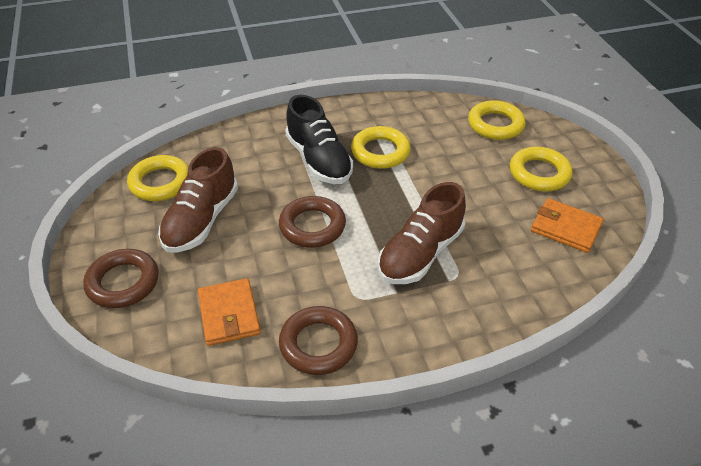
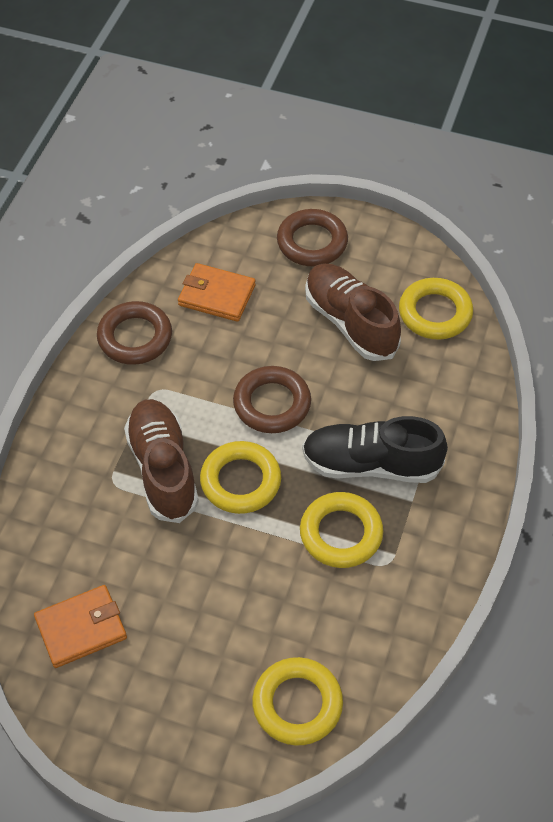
camera: 125 degrees right, 10 degrees up
(539, 173) = (175, 676): yellow ring -> yellow ring (240, 481)

